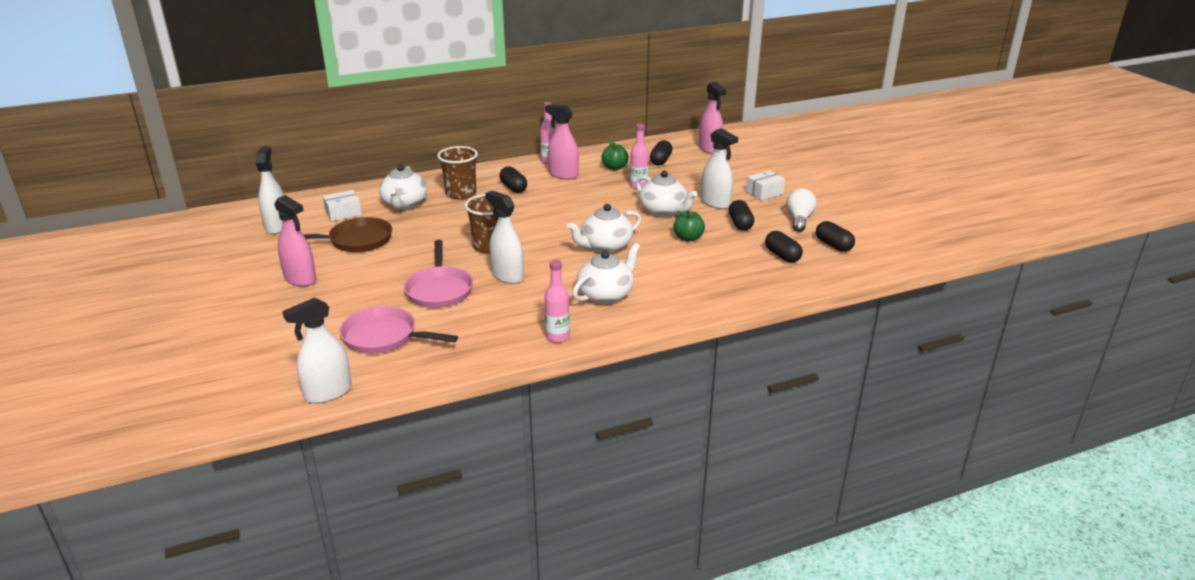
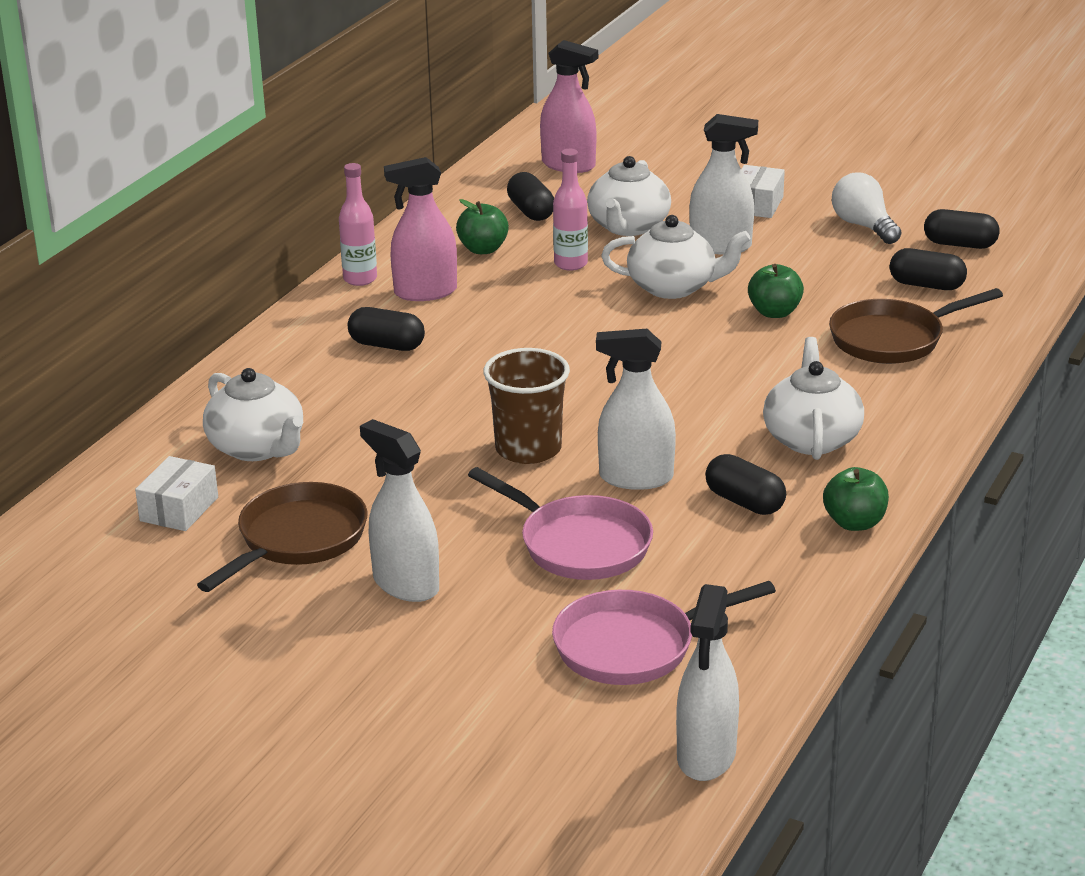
camera: 40 degrees left, 0 degrees up
(277, 226) = (103, 584): white spray bottle -> white spray bottle (405, 584)
(300, 279) = (329, 639): pink spray bottle -> none
(461, 193) = (318, 390): brown cup -> none
(557, 337) = (854, 523): pink bottle -> green apple
(605, 246) = (688, 373): white teapot -> white teapot (628, 227)
(721, 271) = (892, 339): none -> brown pan
(740, 224) = (803, 263): black capsule -> black capsule (744, 502)

